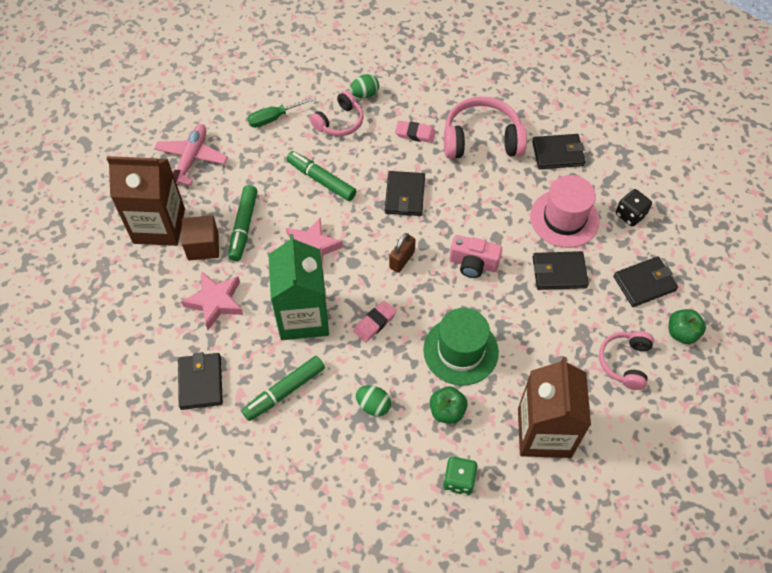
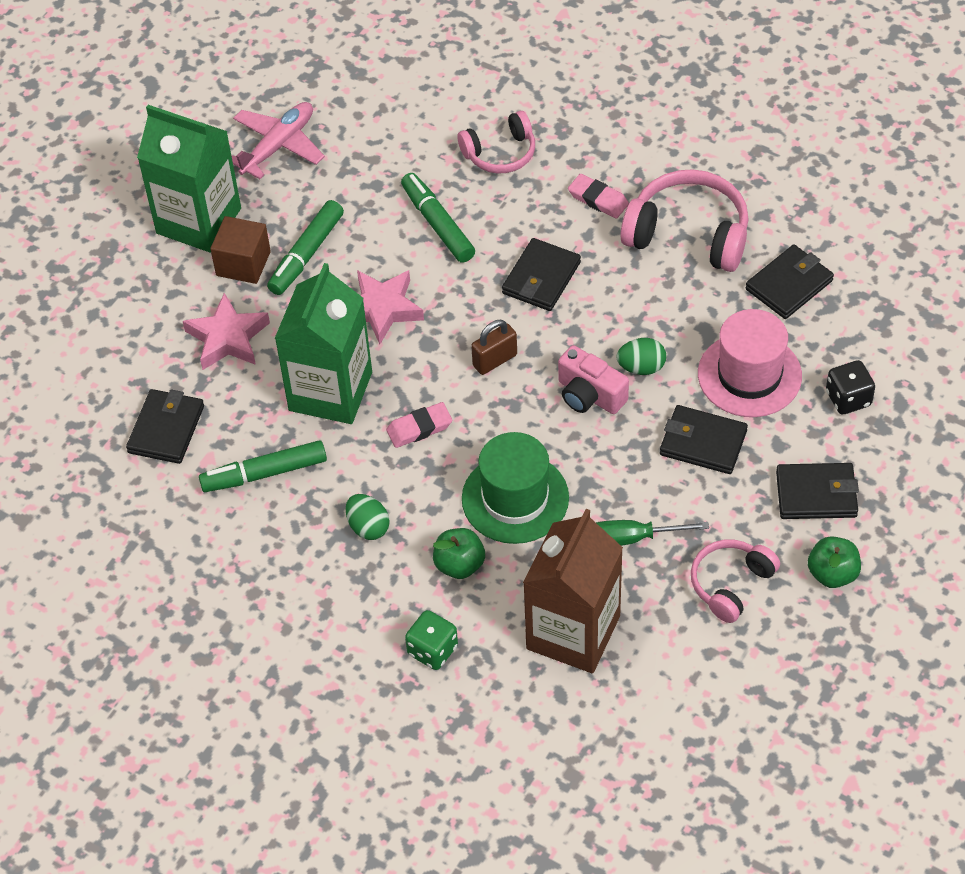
camera: 25 degrees right, 5 degrees down
(159, 226) = (199, 221): brown carton -> green carton
(274, 118) = (413, 122): green screwdriver -> green screwdriver (632, 538)
(364, 94) = (554, 125): green egg -> green egg (641, 367)
(557, 153) = (789, 285): black wallet -> black wallet turned 60 degrees counterclockwise

